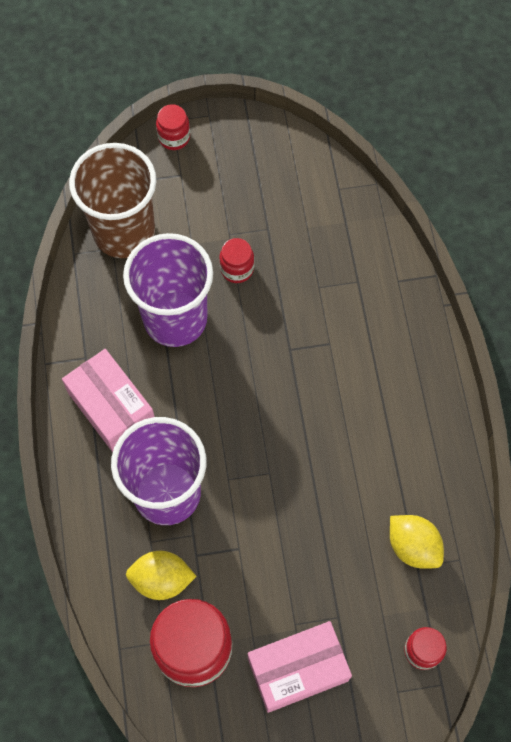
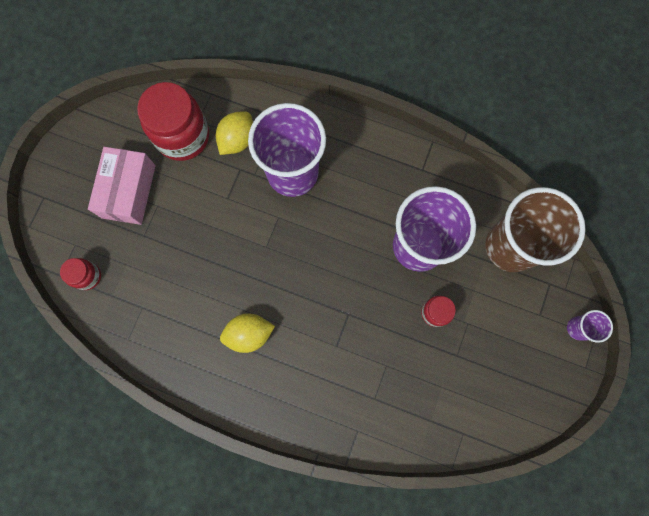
camera: 120 degrees right, 10 degrees up
(111, 408) = (374, 168): pink box -> none
(174, 137) = (577, 328): red jar -> purple cup
(413, 546) = (156, 313): yellow lemon -> yellow lemon (249, 334)

